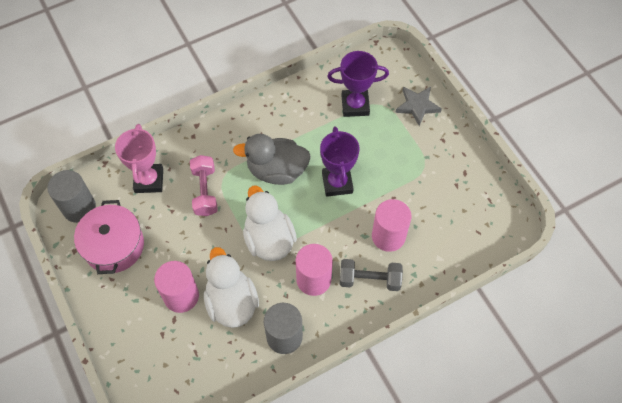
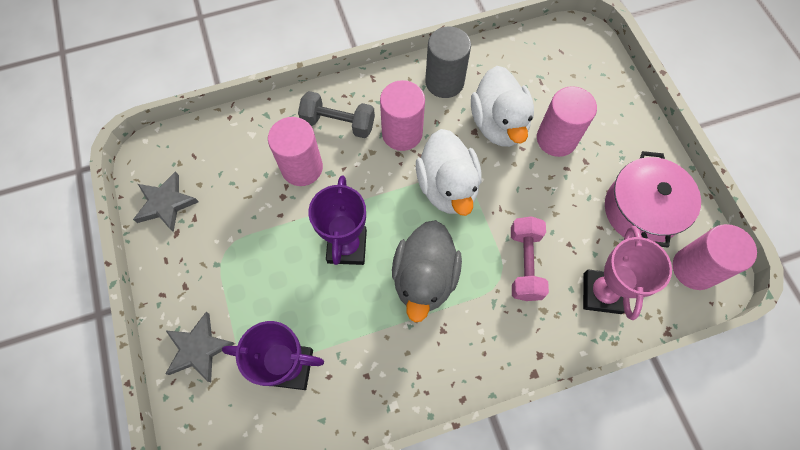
camera: 170 degrees left, 5 degrees up
(79, 208) = (694, 268): grey cylinder -> pink cylinder
(276, 170) = (424, 278): grey duck -> grey duck turned 90 degrees clockwise
(482, 192) = (166, 203): none -> grey star

